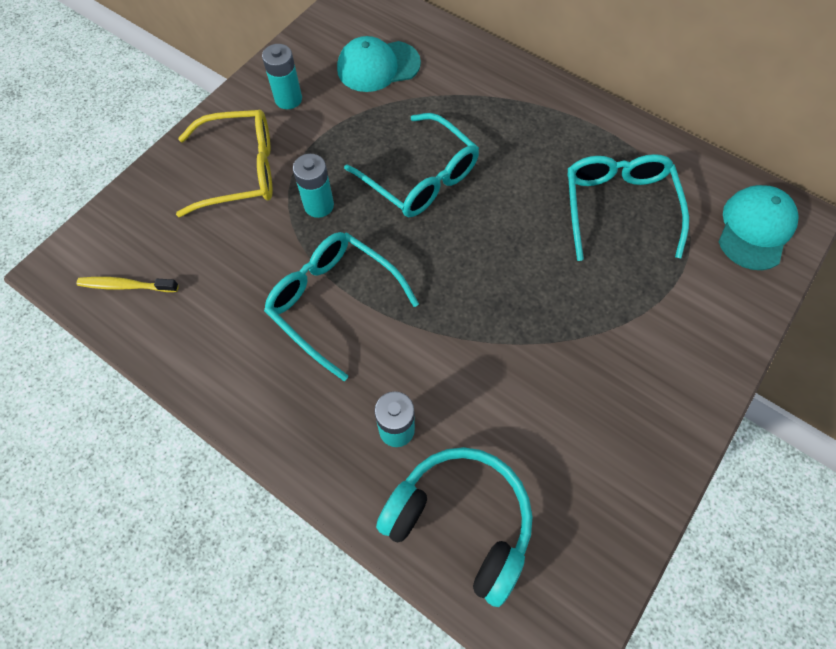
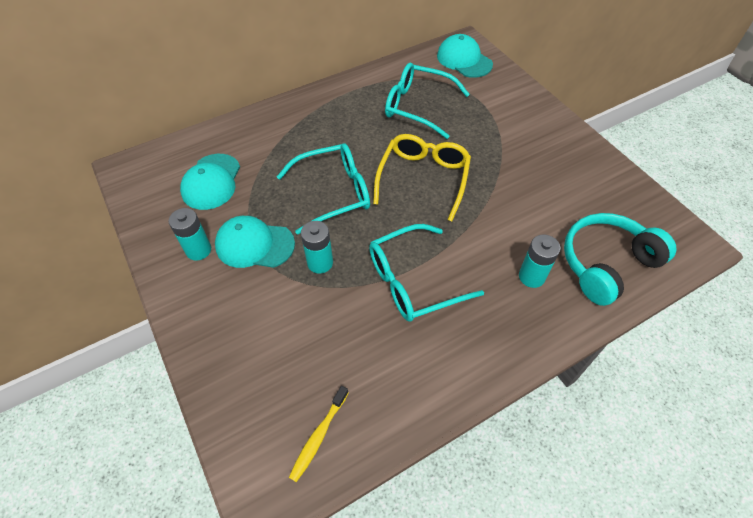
camera: 65 degrees left, 10 degrees down
(241, 171) = (250, 307): yellow glasses -> yellow glasses (423, 178)
(316, 139) = (254, 244): none -> turquoise cap

